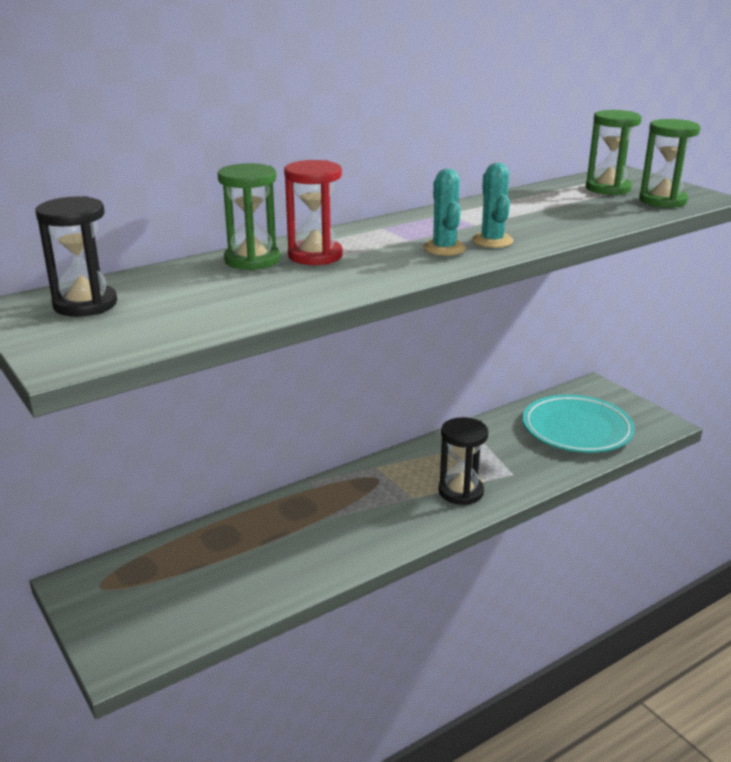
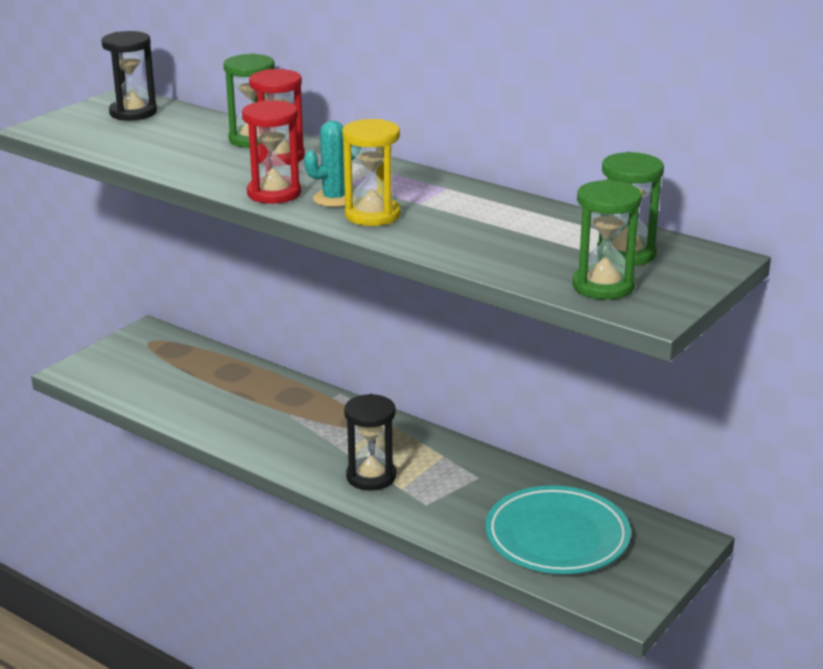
camera: 70 degrees right, 0 degrees up
(412, 267) = (274, 193): none -> red hourglass
(492, 241) = (372, 215): turquoise cactus -> yellow hourglass

